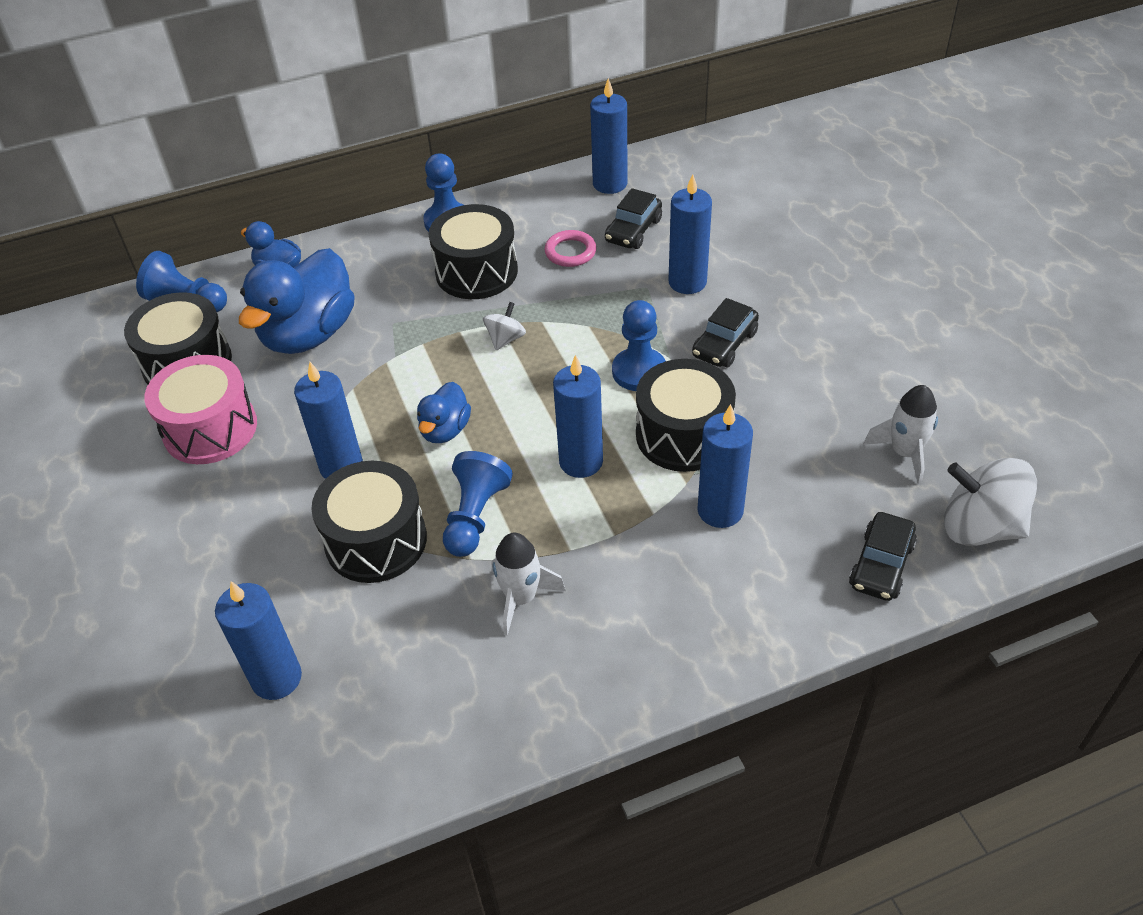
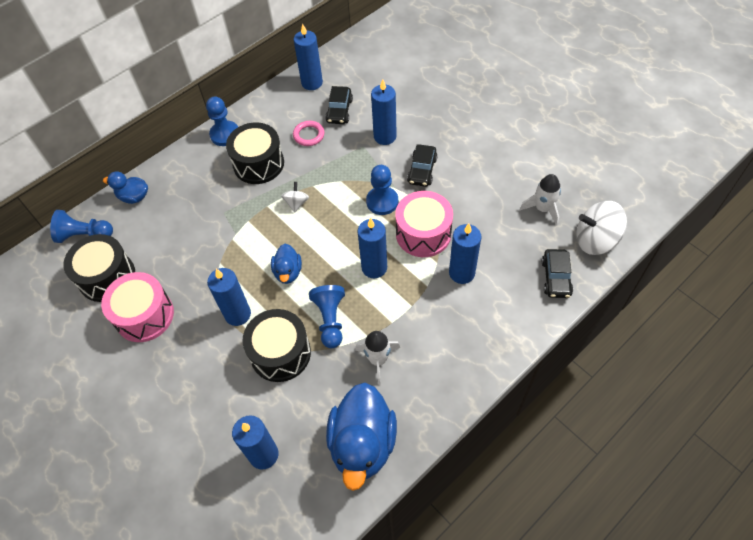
camera: 20 degrees left, 10 degrees up
(309, 334) = (175, 234): blue duck -> blue duck (362, 444)
(683, 435) = (423, 233): black drum -> pink drum

